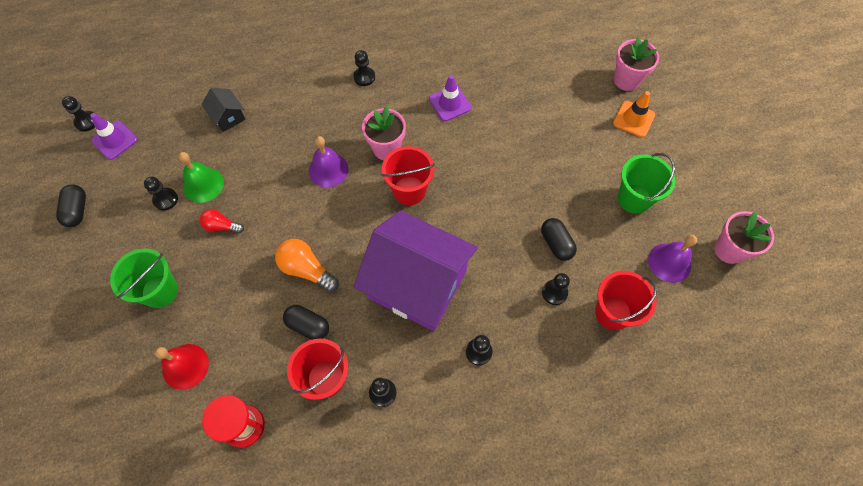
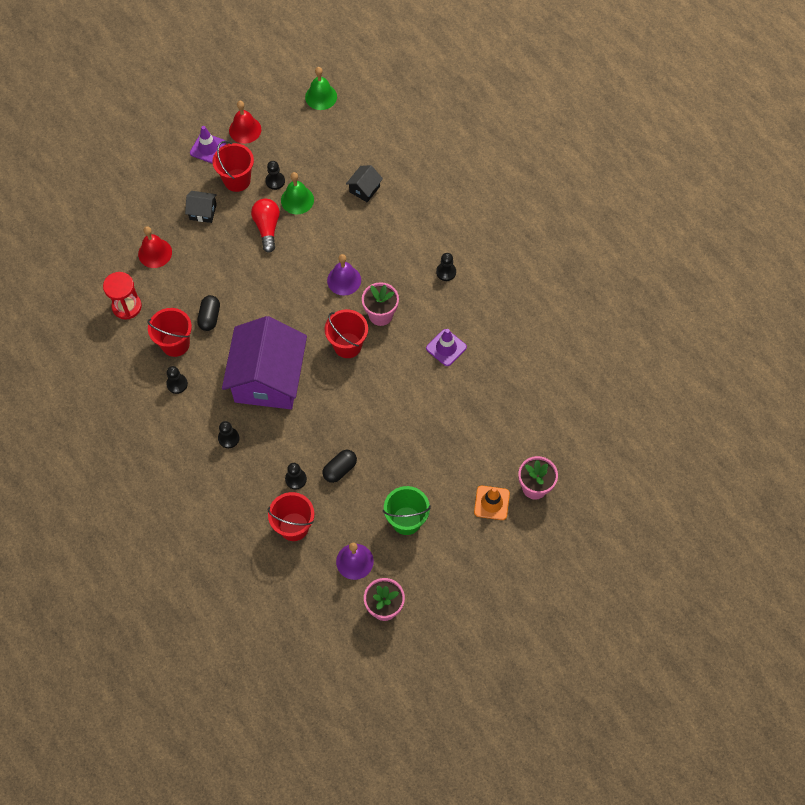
camera: 70 degrees right, 0 degrees up
(77, 210) = (245, 130): black capsule -> red bell
(86, 122) = (321, 96): black pawn -> green bell
(114, 140) = (312, 123): purple traffic cone -> purple traffic cone (208, 148)
(139, 239) = (237, 180): none -> red bucket
(160, 291) = (203, 212): green bucket -> black house
(221, 226) = (267, 228): red light bulb -> red light bulb, size x1.58
(306, 269) = (253, 299): orange light bulb -> none

